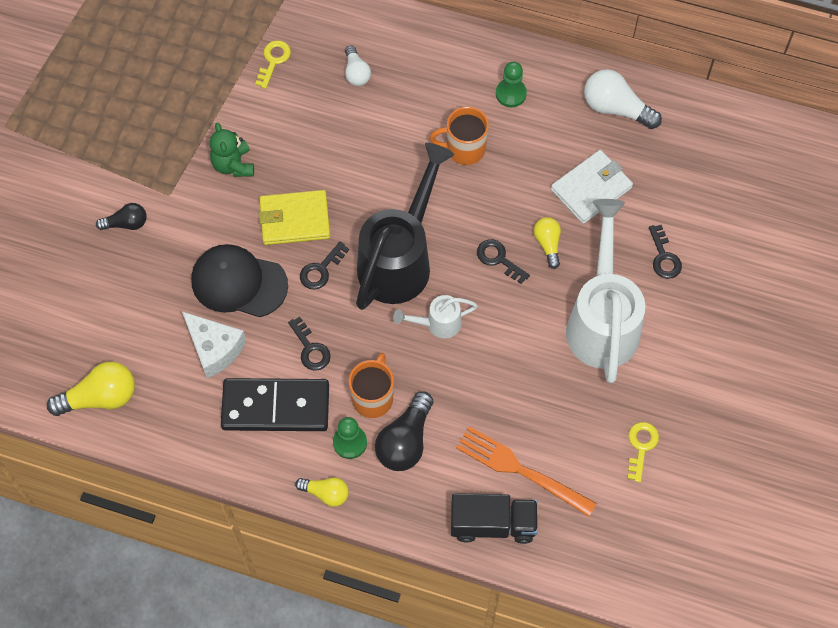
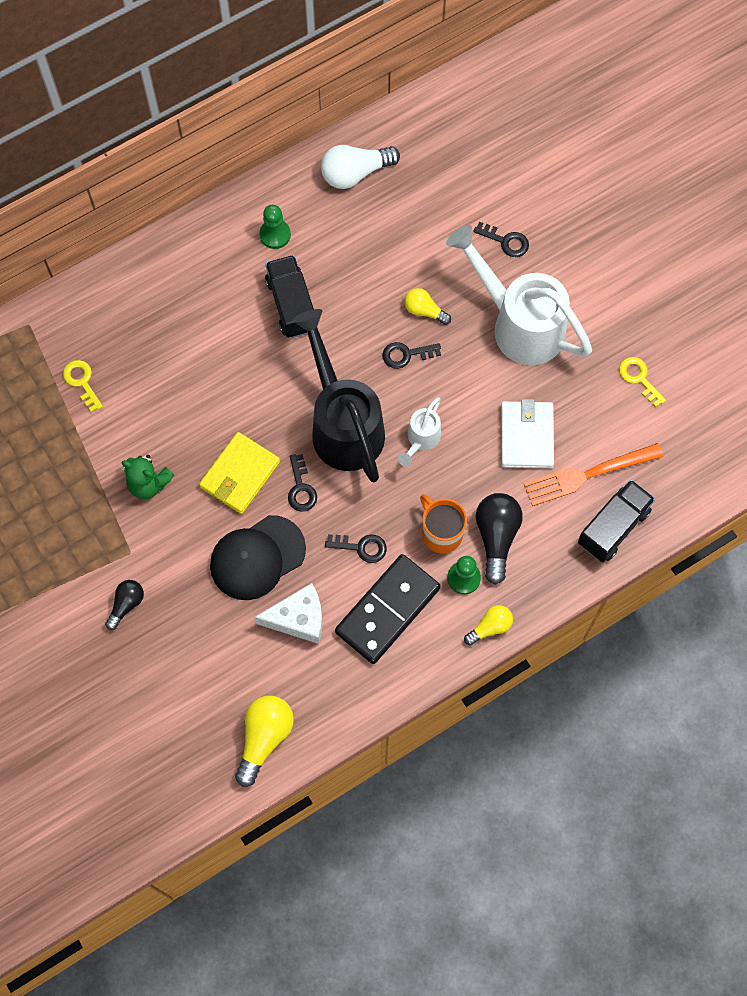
camera: 50 degrees left, 5 degrees up
(356, 73) = (151, 329): white light bulb -> none
(405, 441) = (496, 537): black light bulb -> black light bulb turned 150 degrees counterclockwise
(464, 149) = (291, 305): orange mug -> black truck
(591, 188) = (406, 244): white wallet -> white wallet (526, 436)

